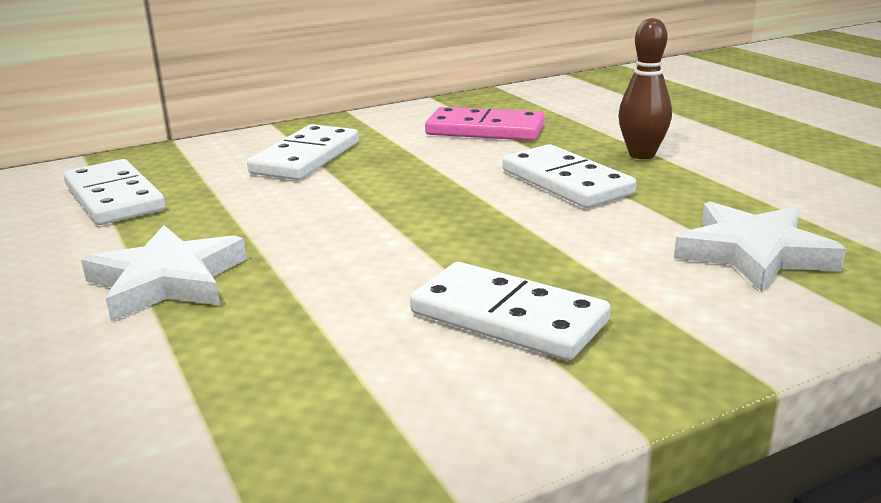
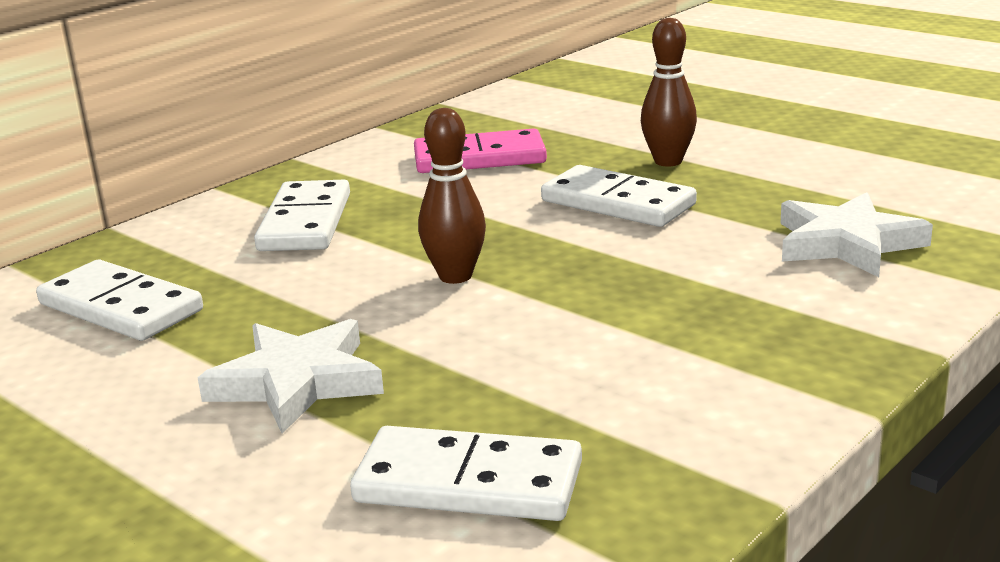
camera: 20 degrees left, 0 degrees up
(374, 219) = (455, 276): none -> brown bowling pin
(508, 317) = (680, 345): white domino -> white domino (468, 483)

